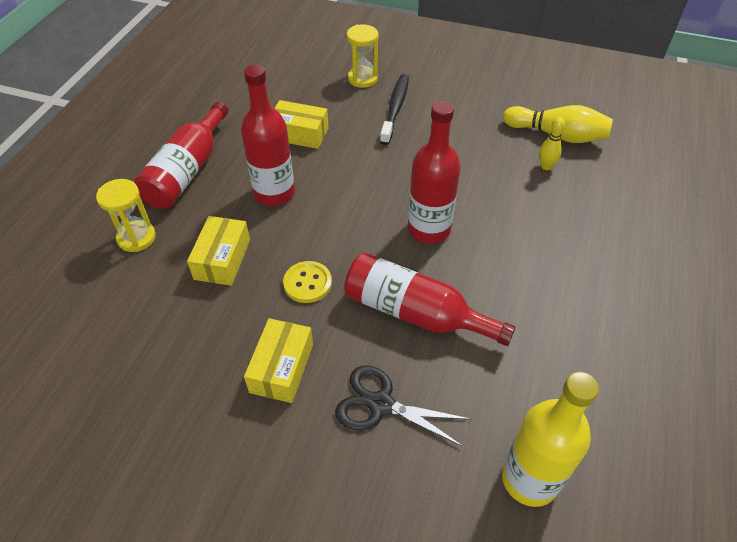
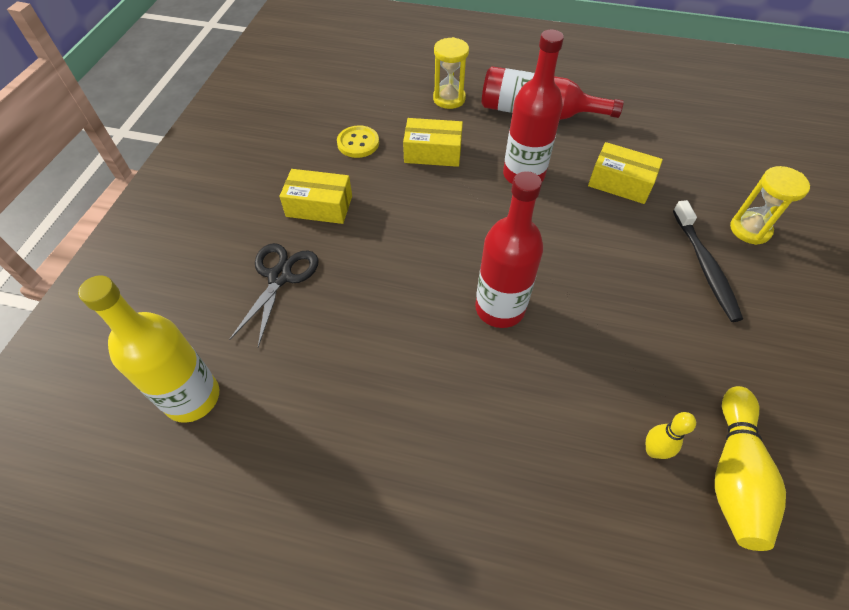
camera: 85 degrees right, 5 degrees up
(299, 134) = (620, 183): yellow box -> yellow box turned 75 degrees counterclockwise
(307, 283) = (412, 212): yellow button -> yellow button (358, 143)
(395, 108) = (705, 266): black toothbrush -> black toothbrush turned 75 degrees clockwise
(415, 312) = (382, 299): red bottle -> none

